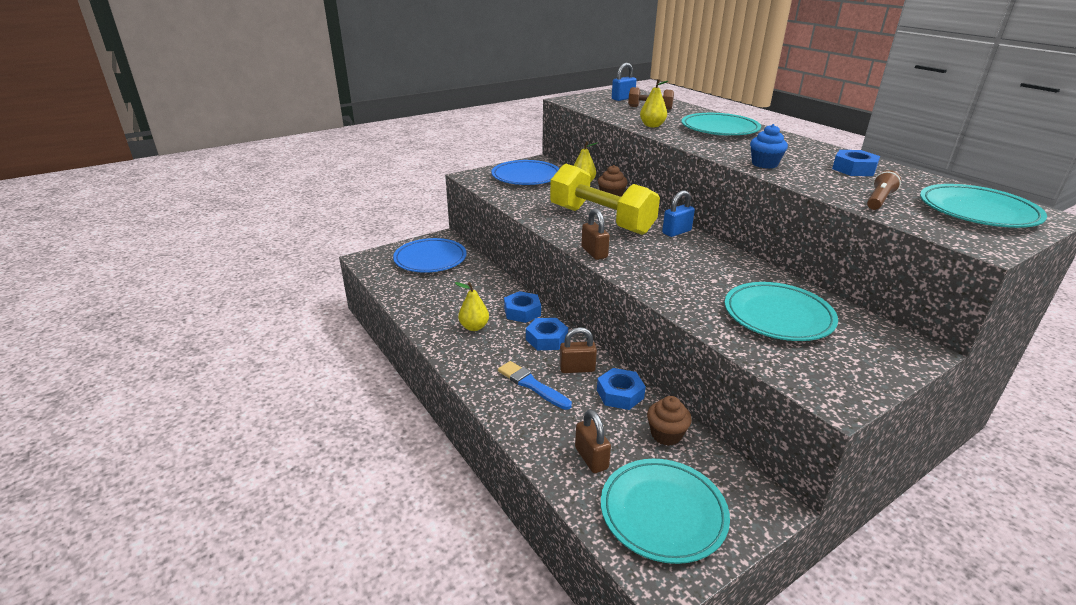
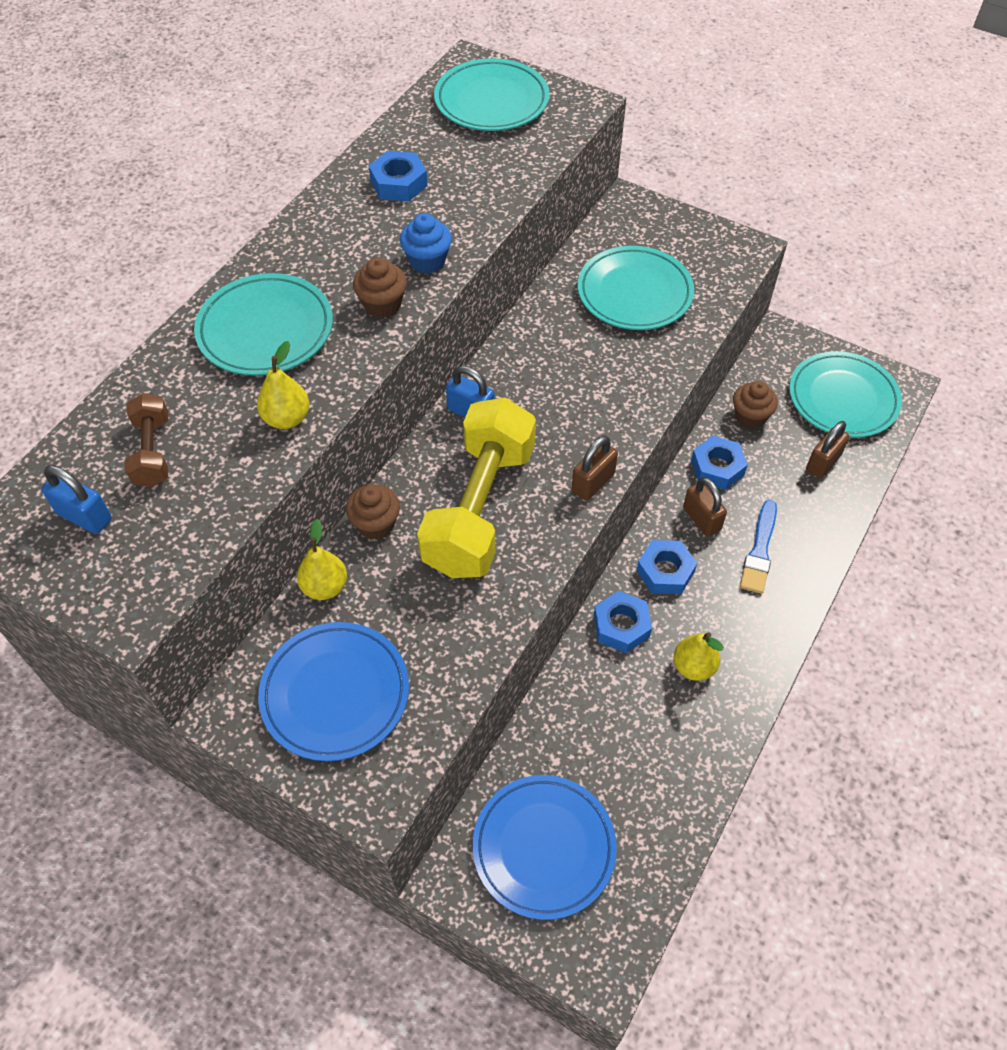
camera: 115 degrees left, 25 degrees up
(727, 150) = (382, 305): none -> brown cupcake
(879, 200) = (504, 163): brown flashlight -> none

